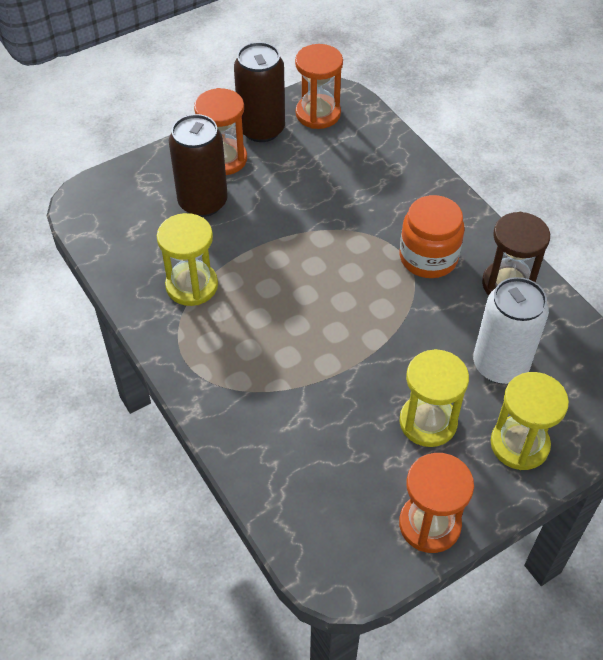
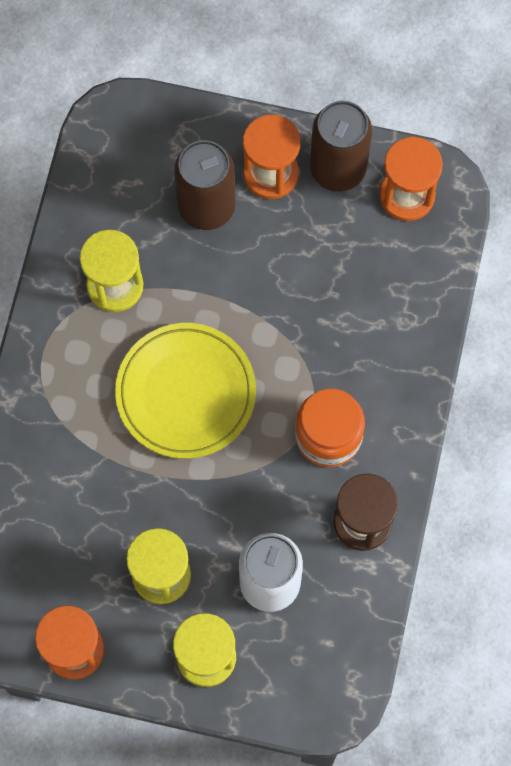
camera: 45 degrees right, 20 degrees up
(311, 306) = (186, 393): none -> yellow plate

